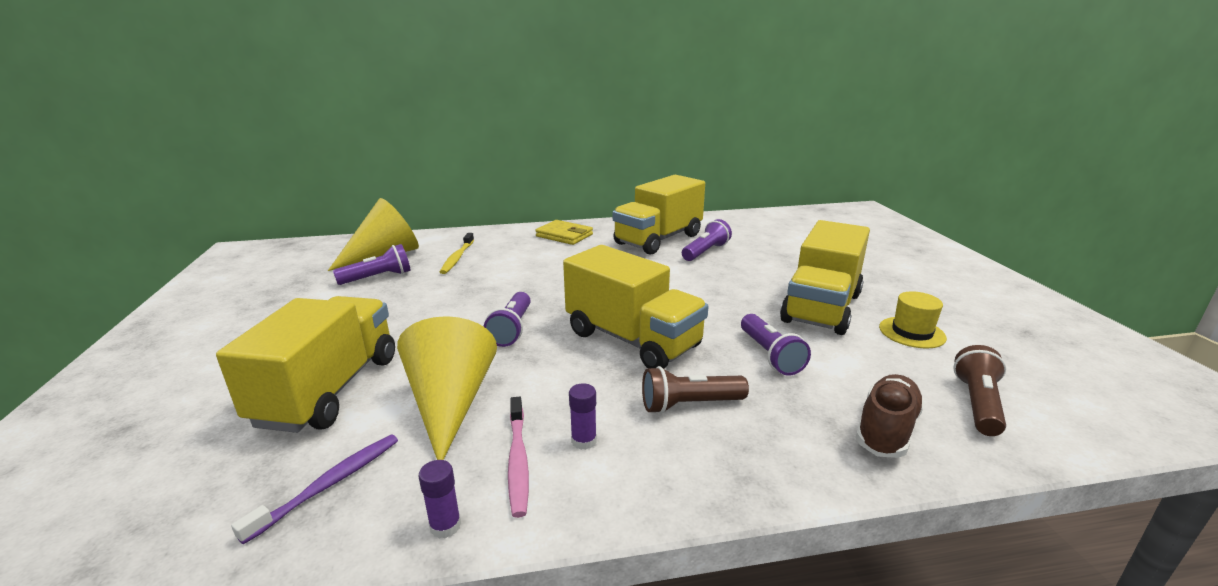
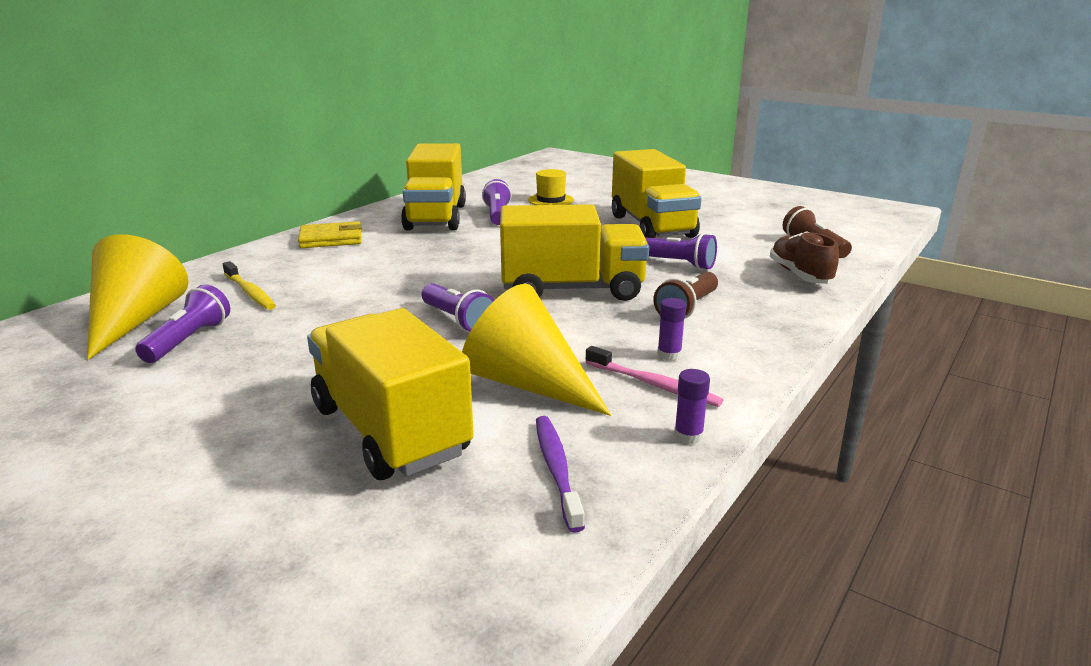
camera: 45 degrees left, 0 degrees up
(912, 332) = (724, 223): yellow hat -> yellow hat (551, 200)

